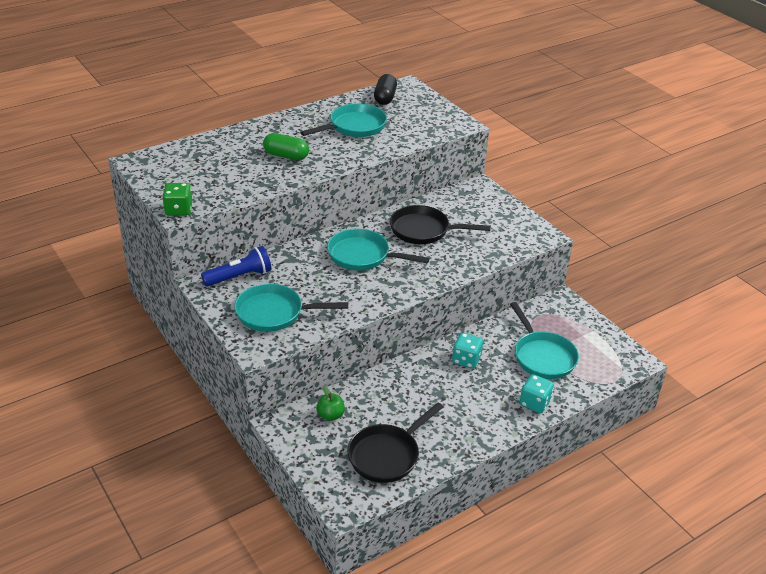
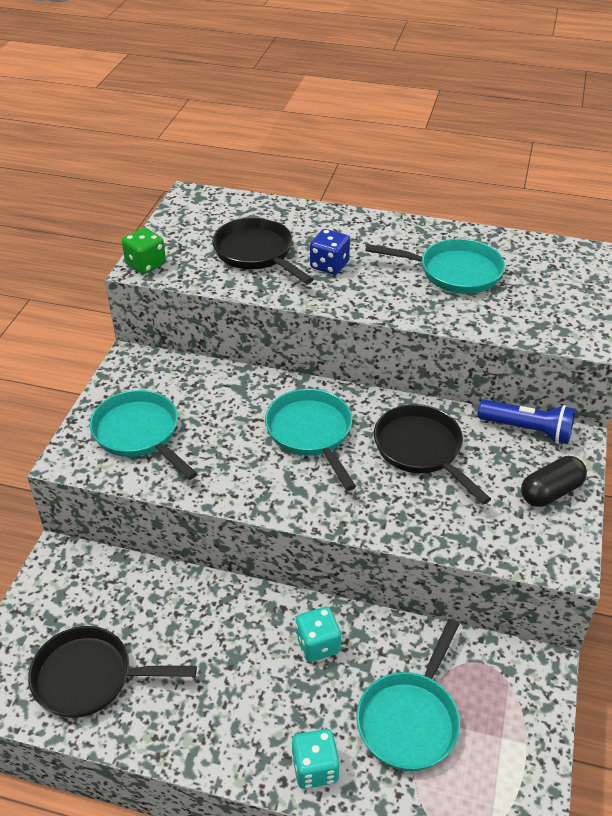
camera: 50 degrees right, 5 degrees up
(235, 170) = (256, 253): none -> black pan
(239, 277) = (169, 374): blue flashlight -> blue flashlight (527, 430)
(286, 156) = (329, 265): green capsule -> blue dice
(330, 415) = (107, 587): green apple -> none
(385, 98) = (546, 257): black capsule -> black capsule (550, 492)

